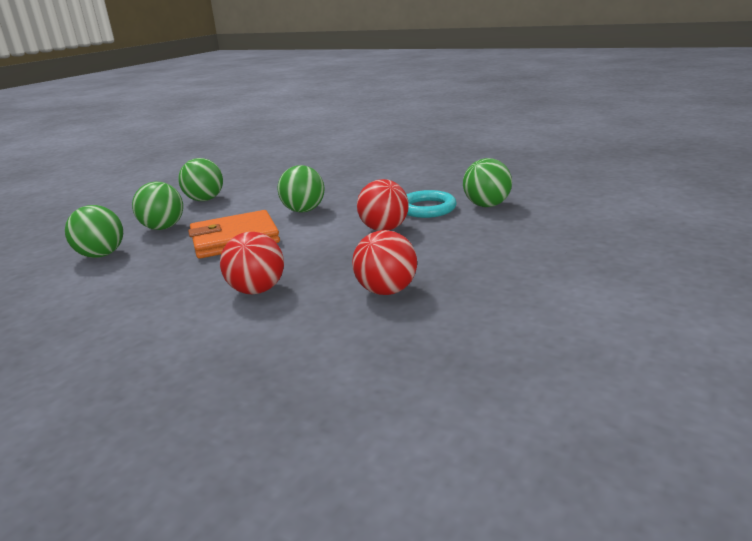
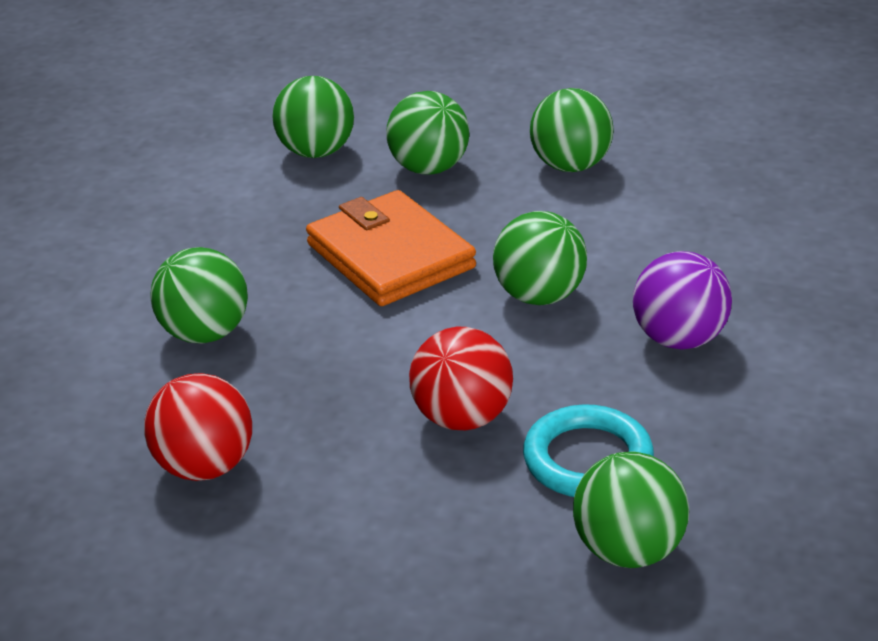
camera: 75 degrees right, 10 degrees up
(257, 290) = (205, 333): red ball -> green ball
(357, 190) = (679, 339): none -> purple ball

